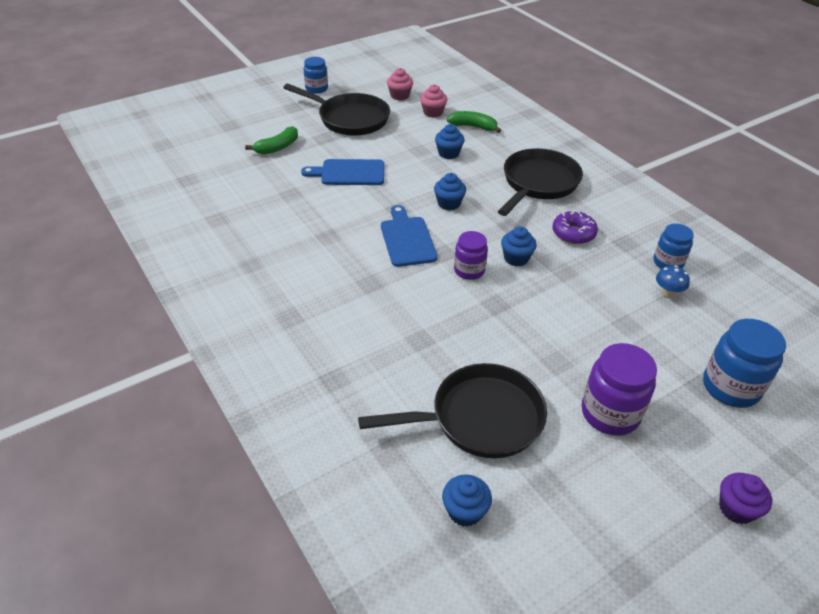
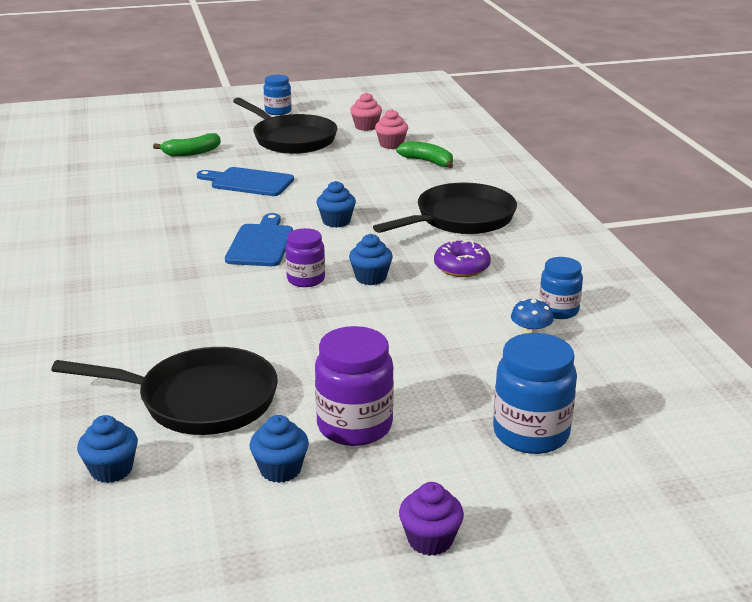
camera: 20 degrees right, 15 degrees down
(448, 153) = (376, 180): blue cupcake -> blue cupcake (280, 469)

